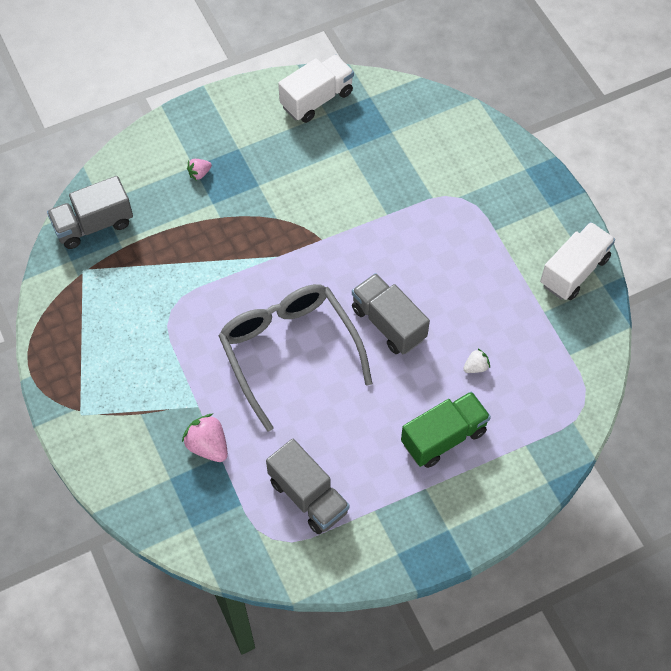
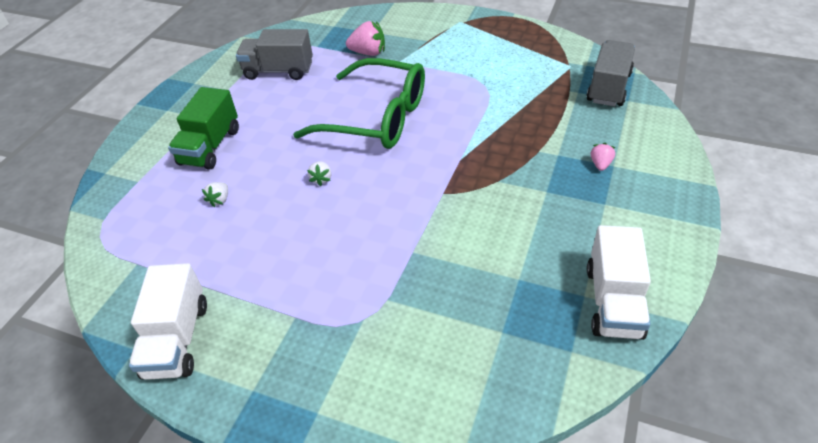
camera: 140 degrees right, 15 degrees down
(289, 351) = (377, 118): grey glasses -> green glasses
(388, 323) = (321, 179): grey truck -> white strawberry

